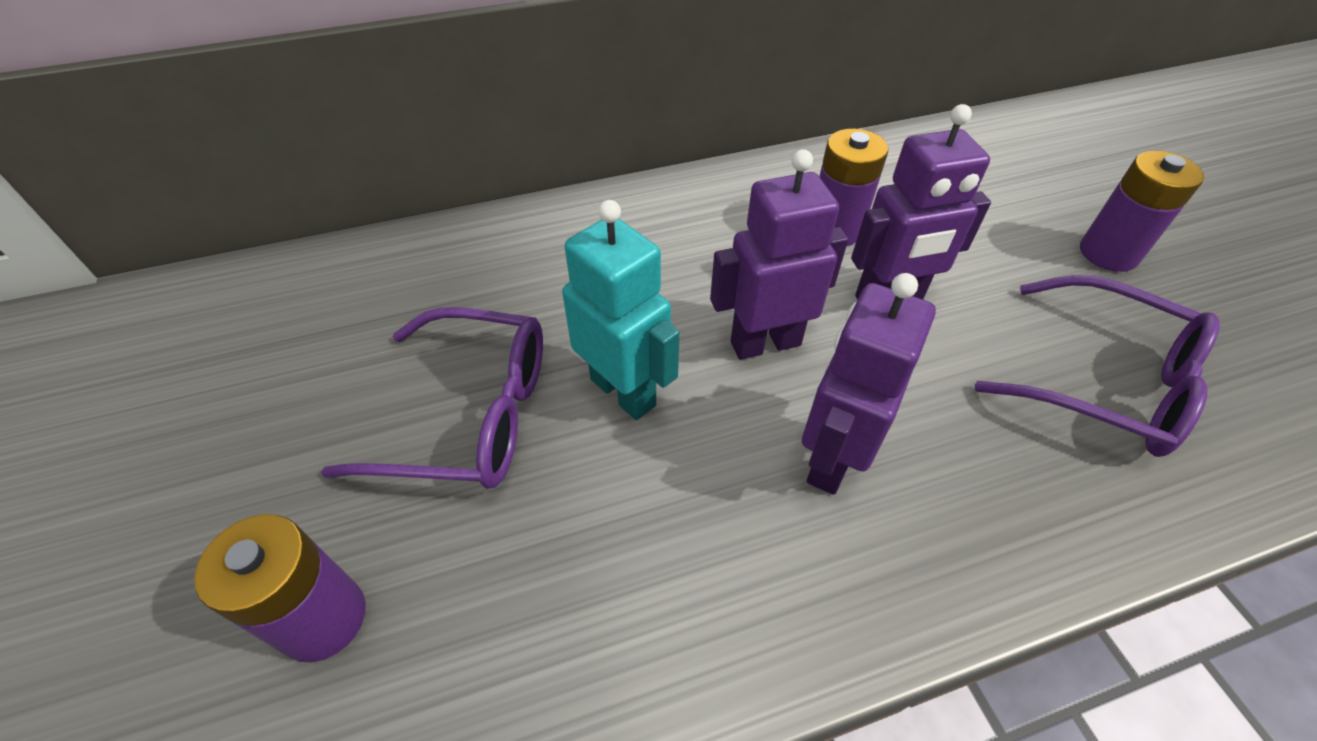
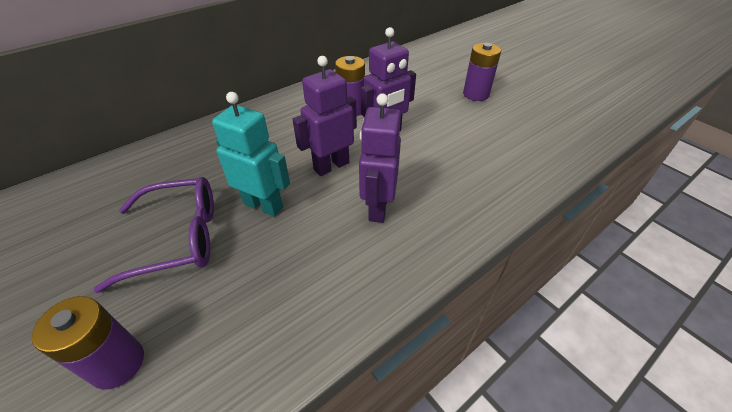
camera: 20 degrees left, 5 degrees down
(1105, 382) = (488, 146): purple glasses -> none

